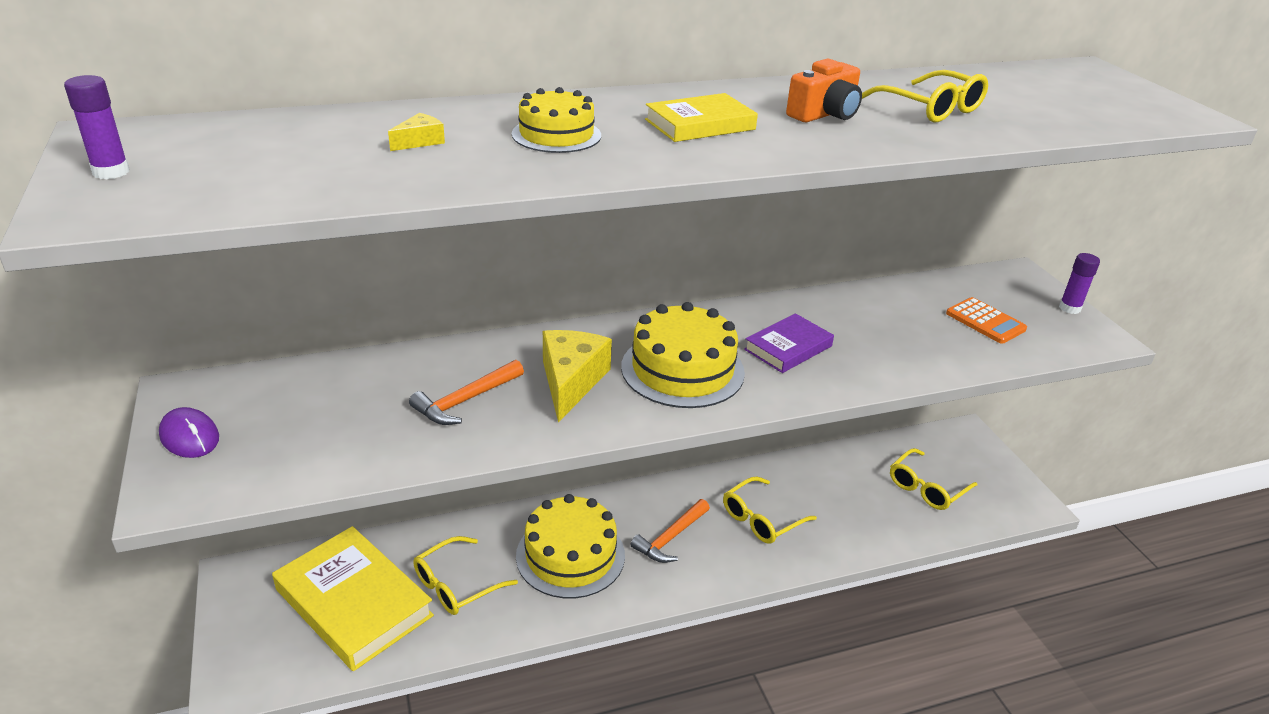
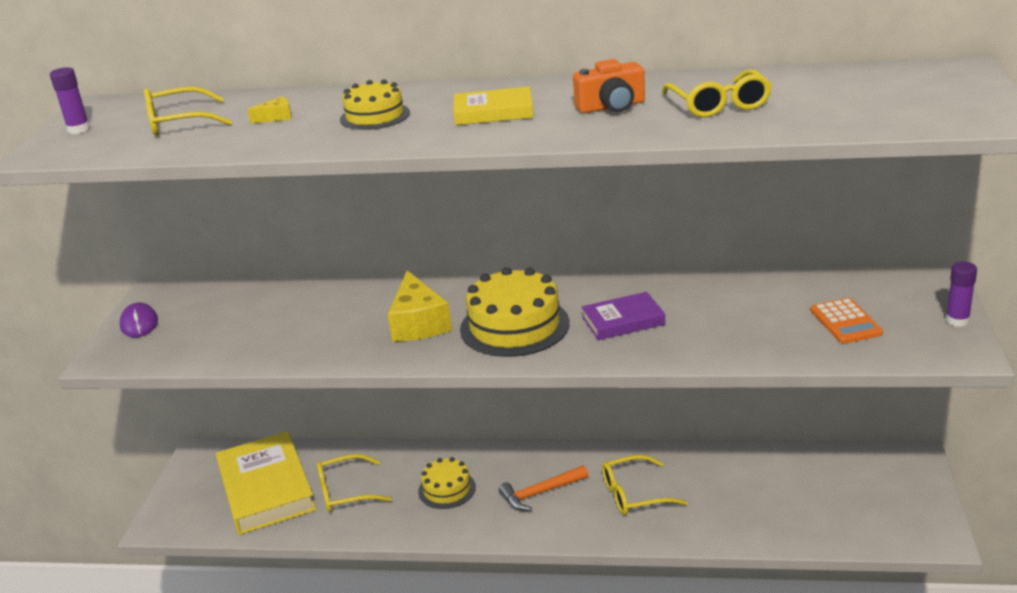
camera: 30 degrees right, 5 degrees down
(466, 400) = (330, 326): orange hammer -> none
(570, 555) = (447, 489): yellow cake -> yellow cake, size x0.59
(571, 381) = (418, 323): yellow cheese -> yellow cheese turned 135 degrees clockwise
(927, 487) = (826, 500): yellow glasses -> yellow glasses (179, 122)

